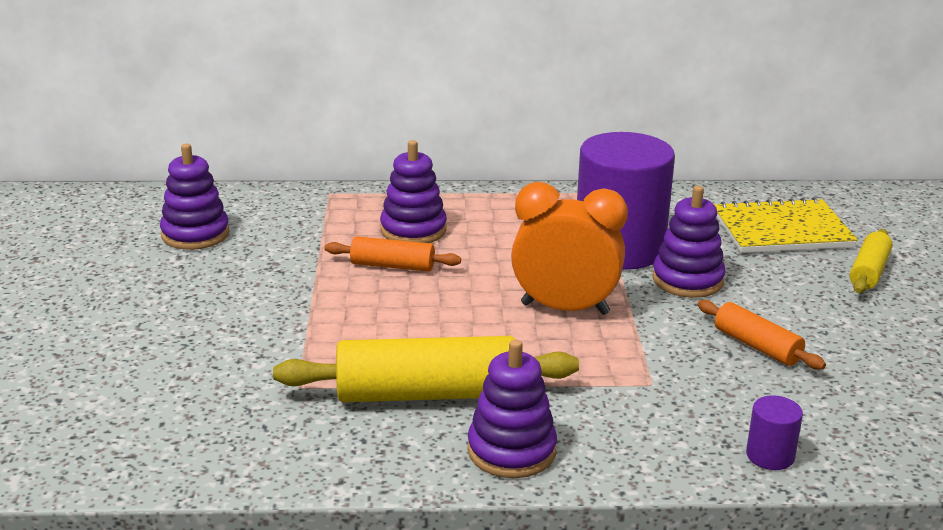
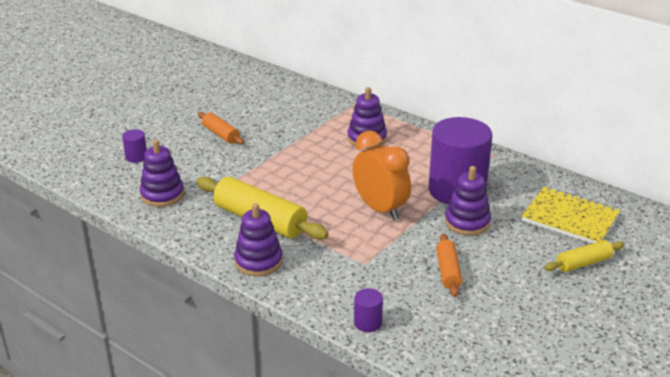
camera: 40 degrees right, 5 degrees up
(79, 391) = (136, 157): none -> purple cylinder
(195, 234) = (267, 103): purple stacking toy -> purple stacking toy (162, 194)
(392, 266) = (331, 153): orange rolling pin -> orange rolling pin (220, 134)

